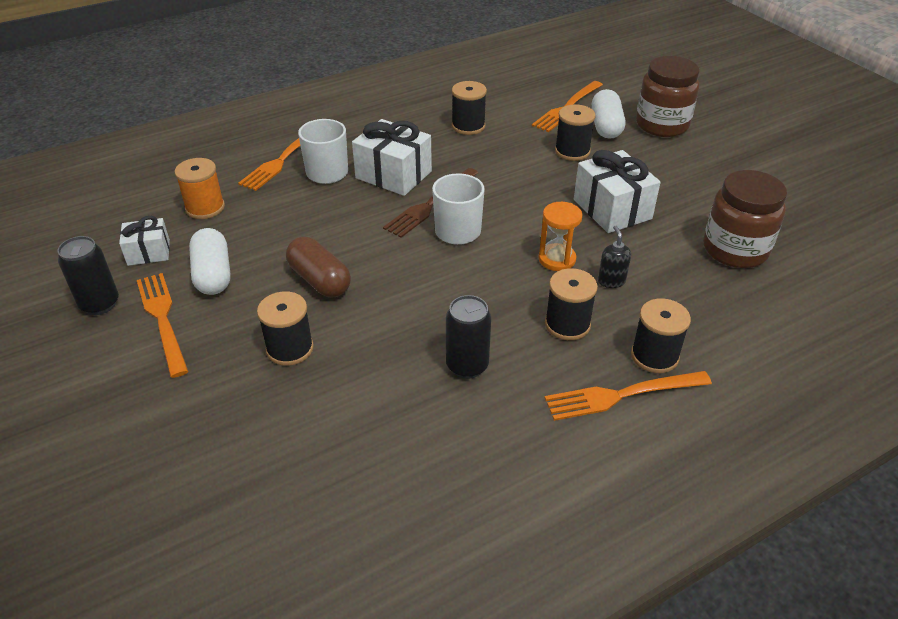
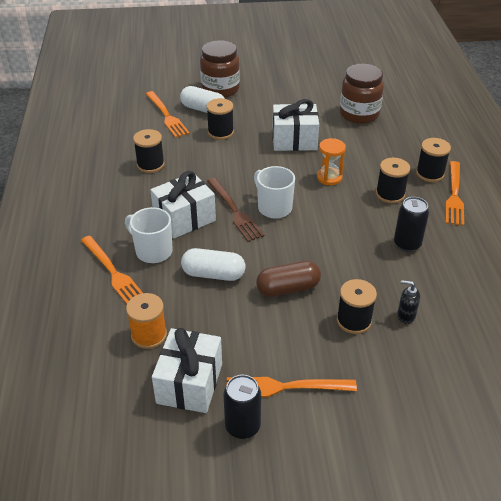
camera: 65 degrees left, 0 degrees up
(148, 252) = (189, 383): white gift -> white gift, size x1.69
(213, 274) = (245, 346): white capsule -> white capsule (213, 274)
(611, 281) = (361, 165): black soap dispenser -> black soap dispenser (405, 316)

